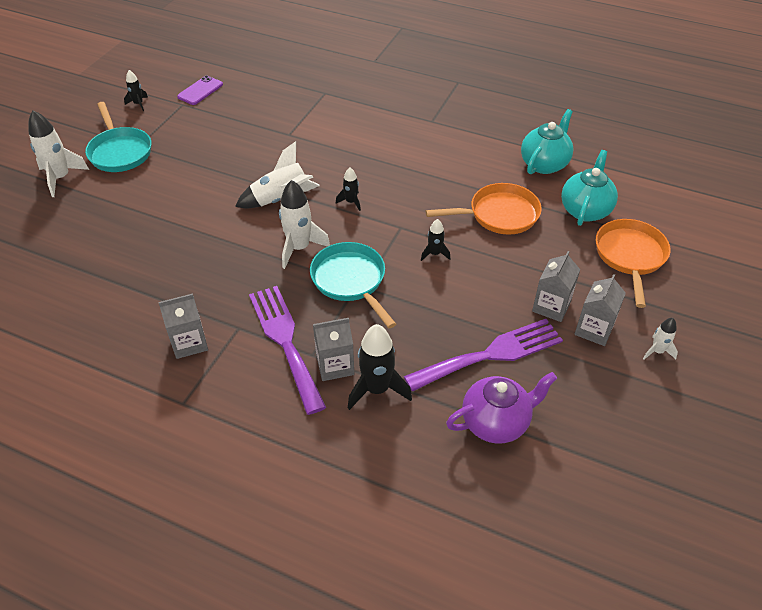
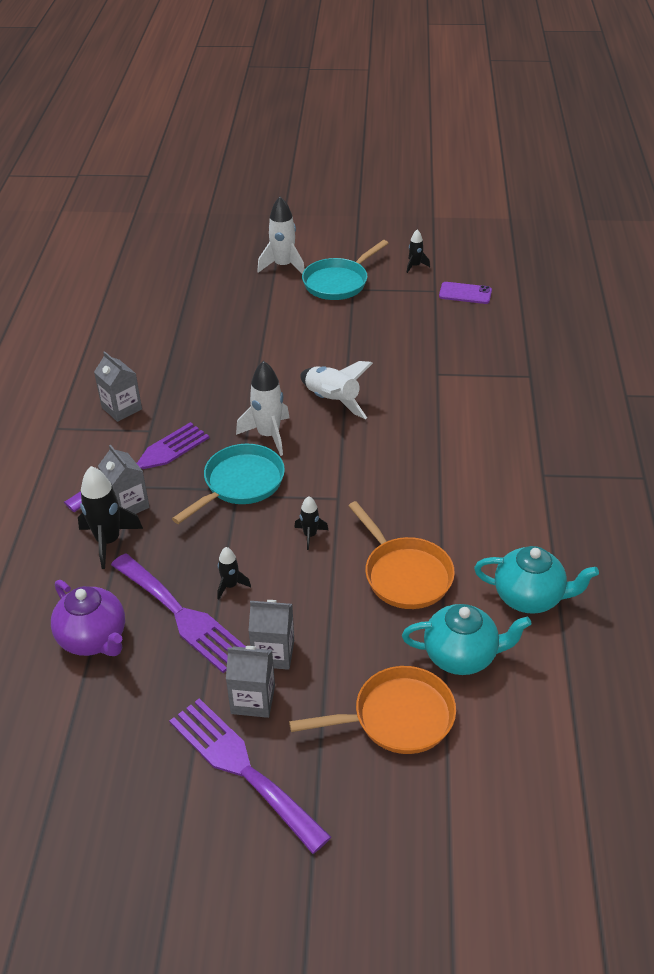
camera: 70 degrees right, 5 degrees down
(351, 202) = (356, 450): black rocket -> black rocket (230, 586)
(657, 351) = (242, 768): white rocket -> purple fork

